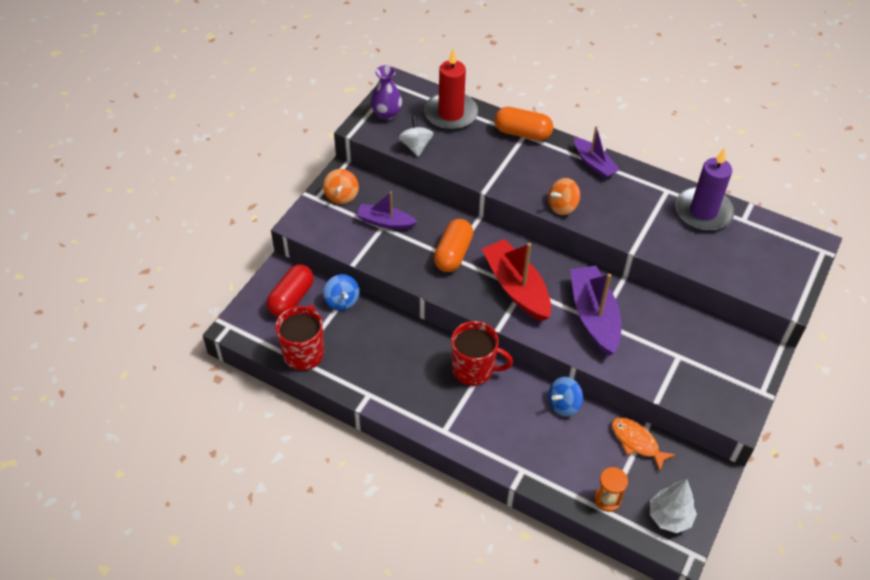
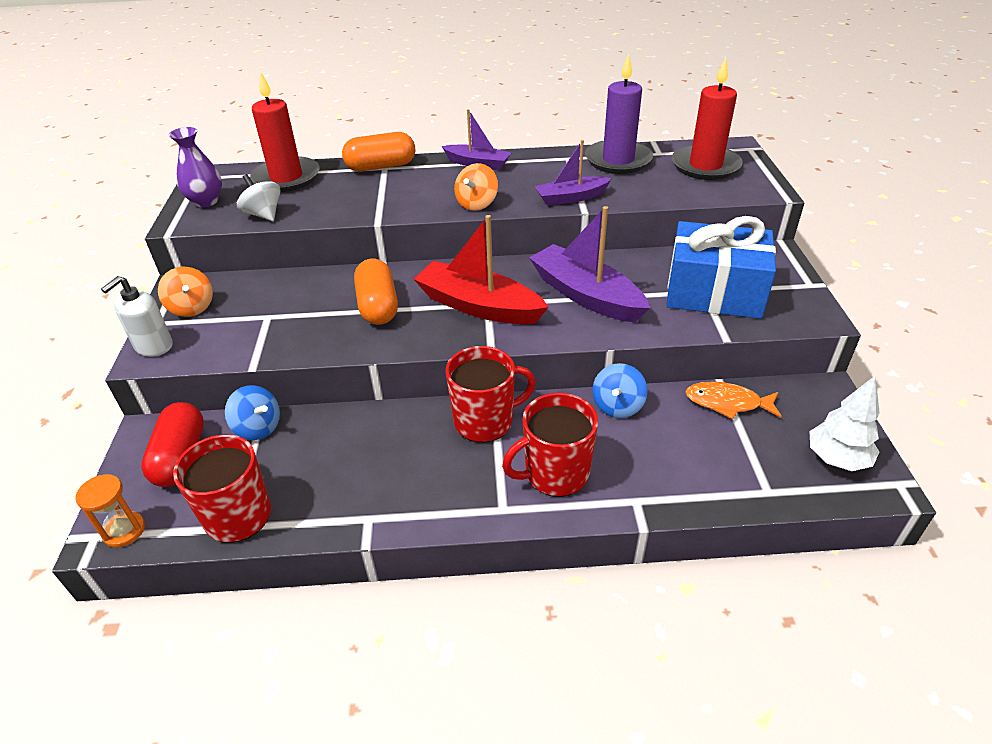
camera: 30 degrees left, 10 degrees down
(306, 217) = (153, 346): none -> white soap dispenser
(385, 222) = (268, 310): purple boat -> purple boat (571, 198)
(489, 426) = (555, 473): none -> red mug
(607, 499) = (758, 478): orange hourglass -> orange hourglass (124, 531)
(685, 360) = (714, 292): none -> blue gift
(766, 252) = (705, 166): none -> red candle

